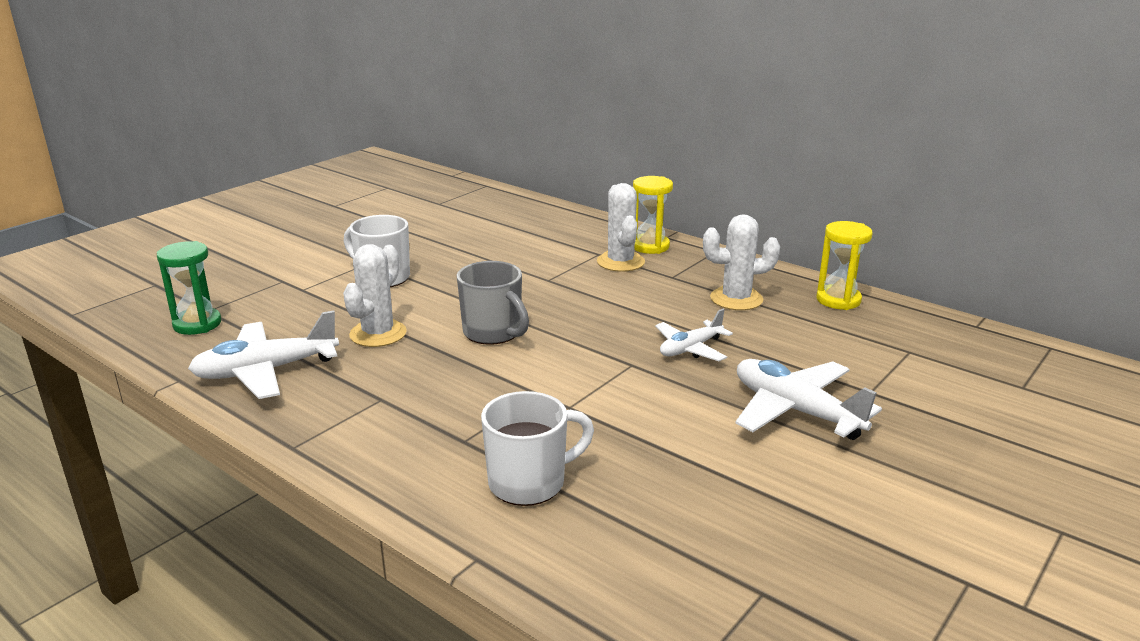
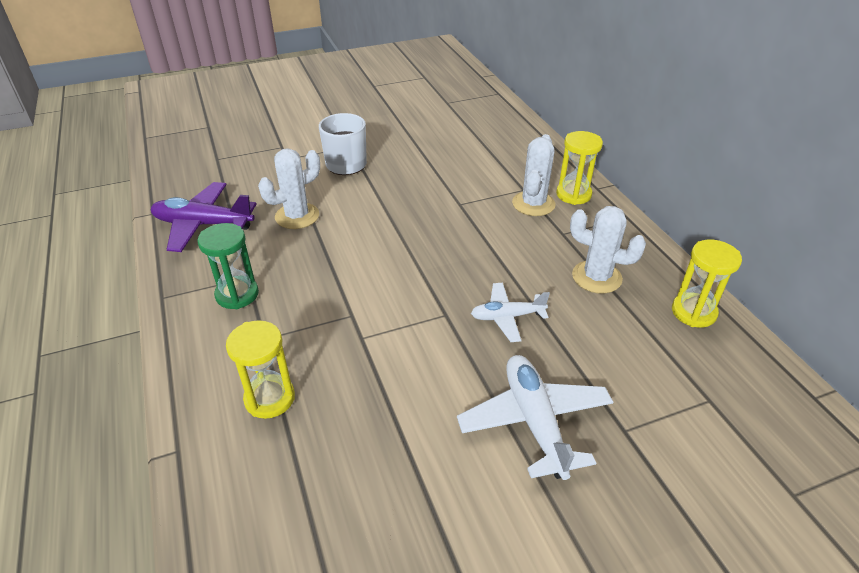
camera: 30 degrees right, 15 degrees up
(197, 324) = (201, 169): green hourglass -> green hourglass (237, 294)
(266, 371) = (203, 224): white plane -> purple plane
(493, 333) = (373, 243): grey mug -> none
(529, 483) = (269, 398): white mug -> yellow hourglass

